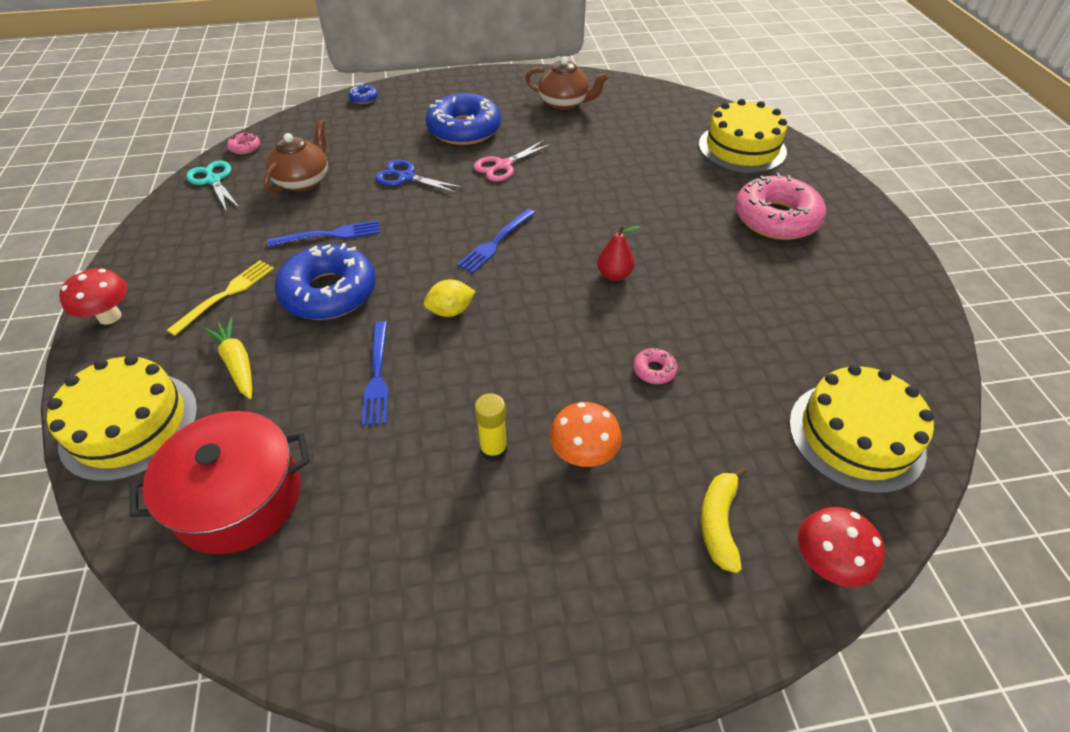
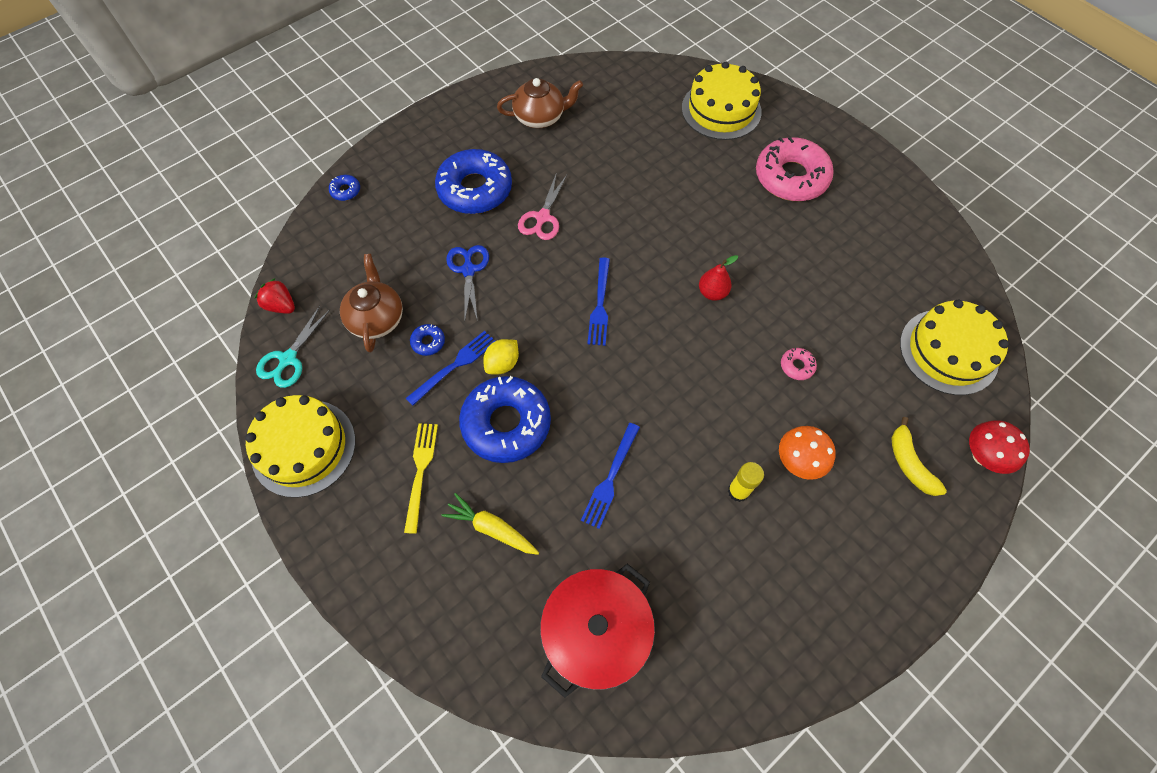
camera: 30 degrees left, 15 degrees up
(110, 316) = (338, 547): red mushroom -> none
(130, 425) = (458, 628): yellow cake -> yellow cake (304, 447)
(214, 180) = (288, 359): turquoise scissors -> turquoise scissors turned 90 degrees counterclockwise
(245, 147) = (281, 306): pink donut -> red strawberry
(325, 211) = (428, 342): none -> blue donut
(377, 376) = (610, 479): blue fork -> blue fork turned 60 degrees clockwise
(406, 177) = (468, 270): blue scissors -> blue scissors turned 90 degrees clockwise
(450, 311) = (617, 390): yellow lemon -> yellow lemon (502, 364)

